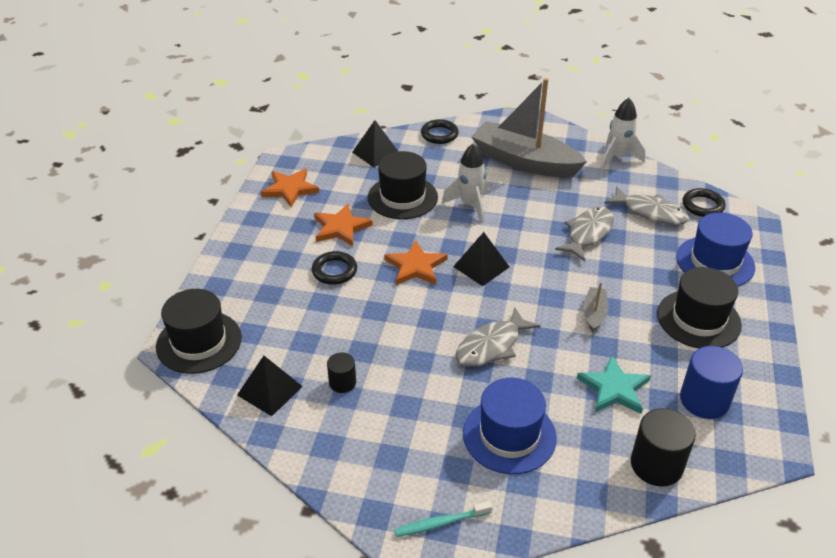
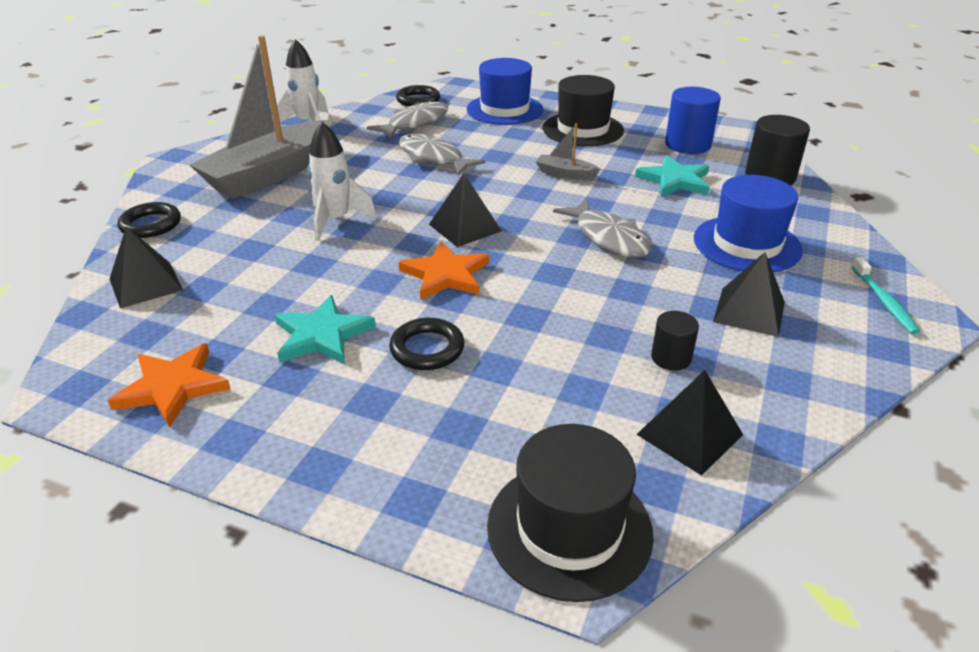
camera: 80 degrees left, 5 degrees down
(341, 227) = (322, 335): orange star -> turquoise star
(402, 197) = (282, 270): black hat -> none
(406, 429) = (749, 311): none -> black pyramid

